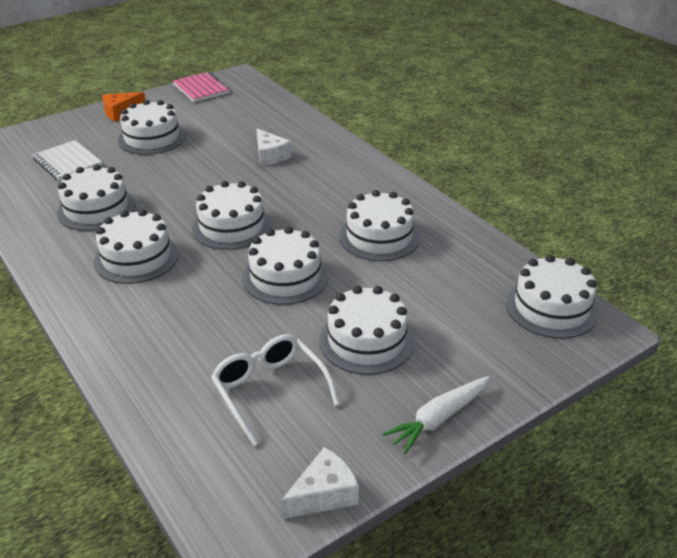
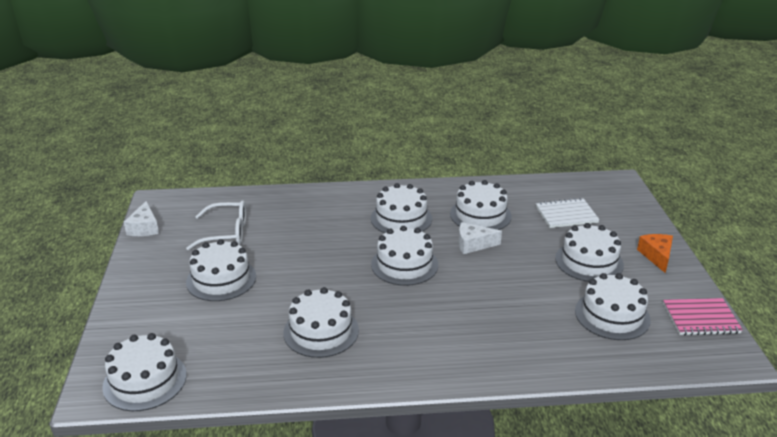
camera: 120 degrees right, 5 degrees down
(270, 156) = (507, 318): white cheese -> white cheese (473, 244)
(285, 277) = (319, 269): white cake -> white cake (612, 315)
(439, 418) = (134, 280): white carrot -> none

